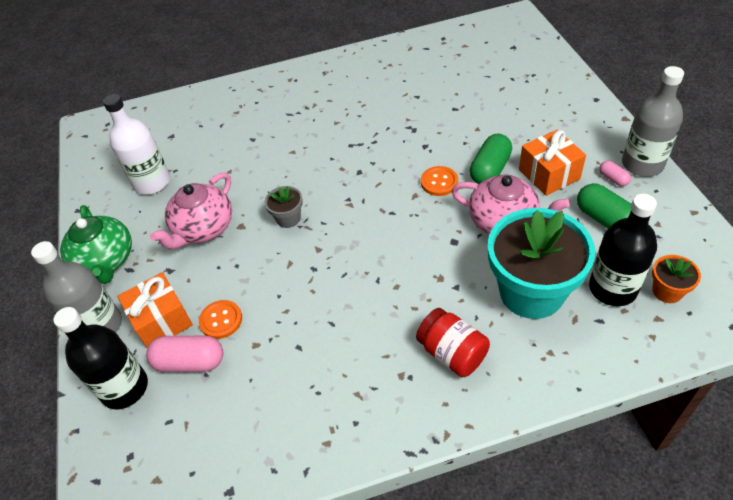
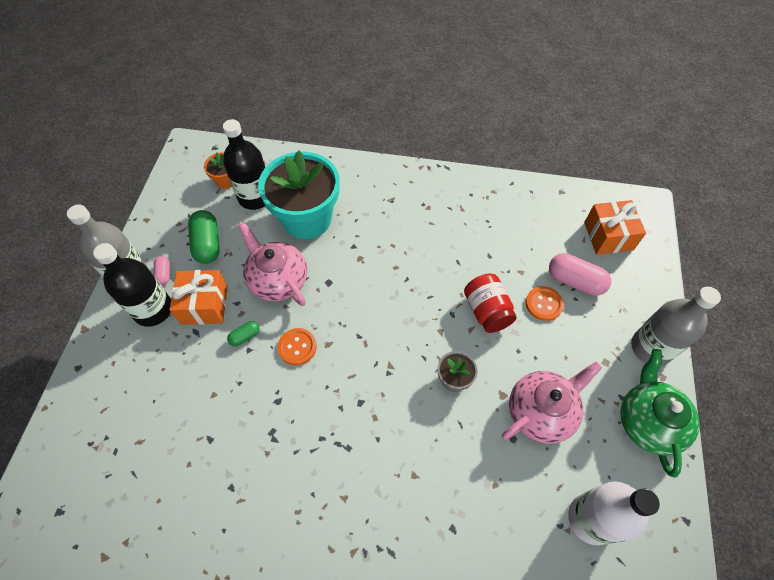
camera: 160 degrees left, 10 degrees up
(124, 388) = (629, 284): black bottle -> black bottle (153, 309)
(161, 321) = (595, 327): orange gift -> orange gift (608, 236)
(452, 353) = (387, 205): red jar -> red jar (487, 311)
(490, 170) = (245, 336): green capsule -> green capsule, size x0.52

